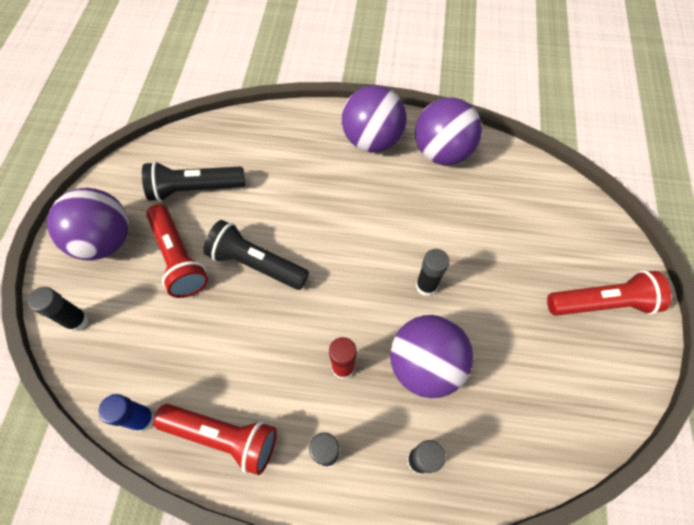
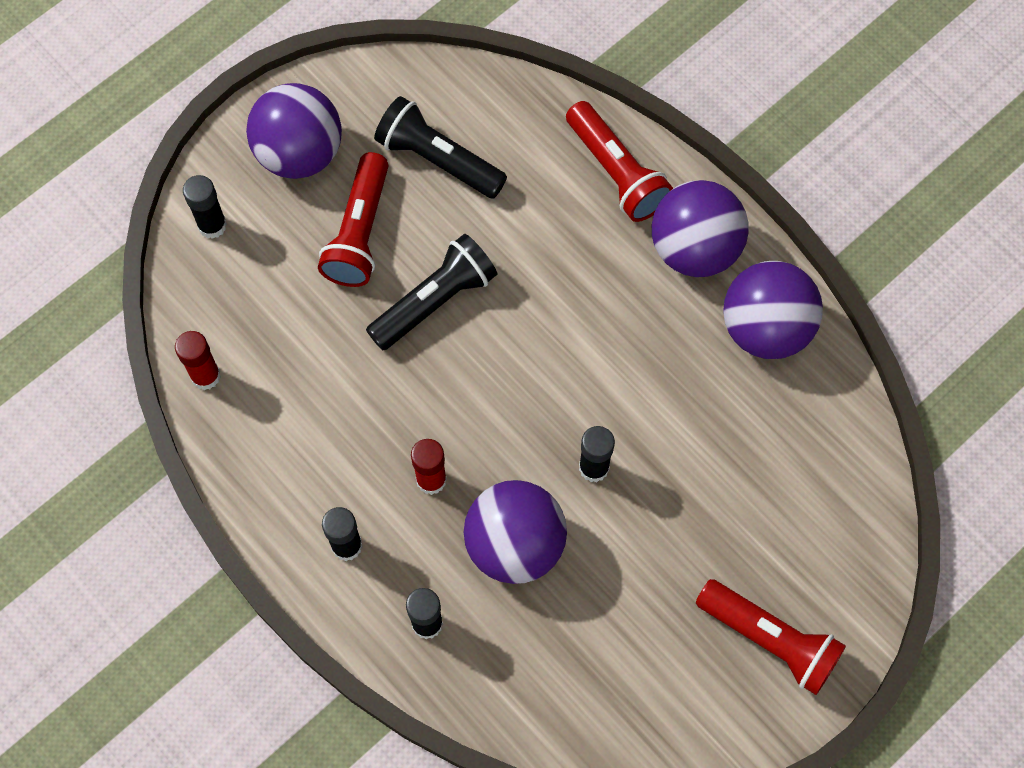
camera: 40 degrees right, 5 degrees up
(143, 419) = (205, 376): blue glue stick -> red glue stick
(223, 436) = (265, 452): red flashlight -> red flashlight (616, 172)
(256, 264) = (434, 301): black flashlight -> black flashlight turned 75 degrees clockwise

